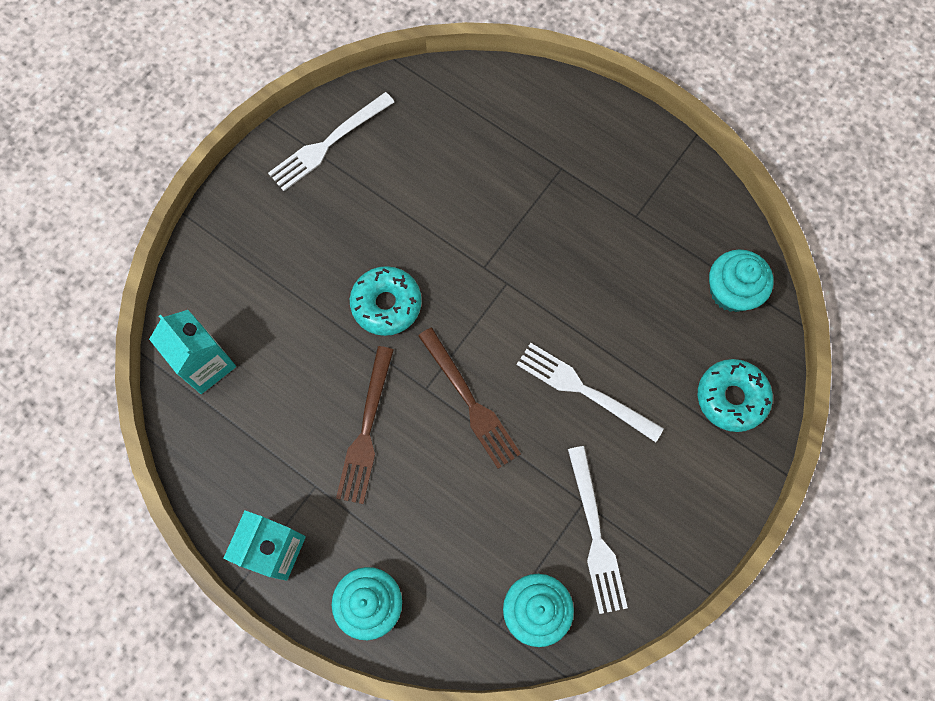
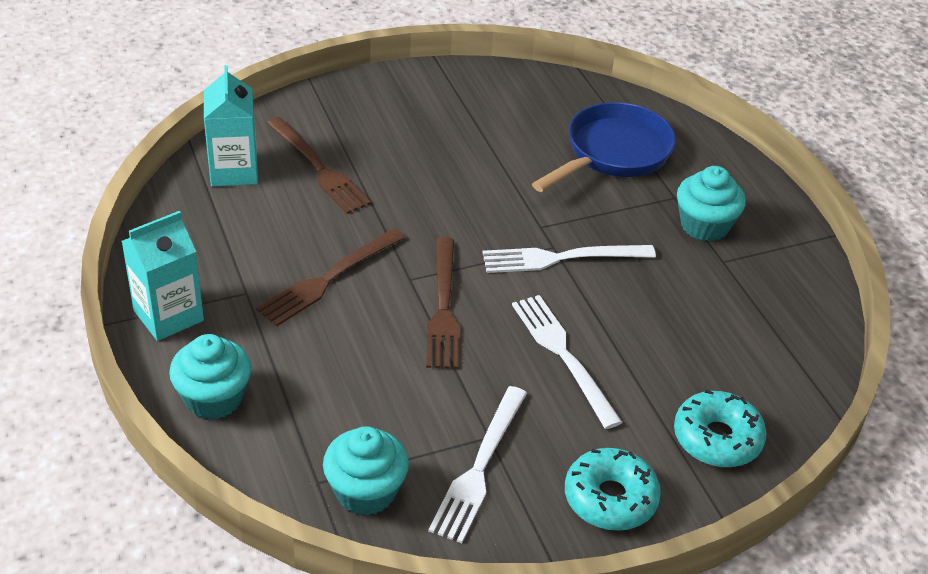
camera: 30 degrees right, 30 degrees down
(271, 316) = (319, 168): none -> brown fork
(328, 144) = (471, 91): white fork -> white fork (561, 258)
(386, 304) = (427, 208): turquoise donut -> turquoise donut (610, 498)
(486, 148) = (613, 153): none -> blue pan
(731, 291) = (782, 359): turquoise cupcake -> turquoise cupcake (704, 225)

